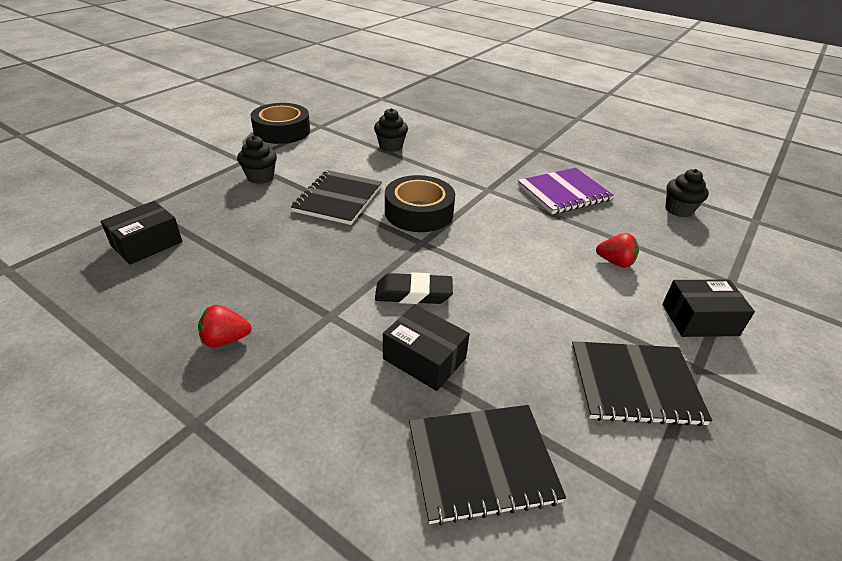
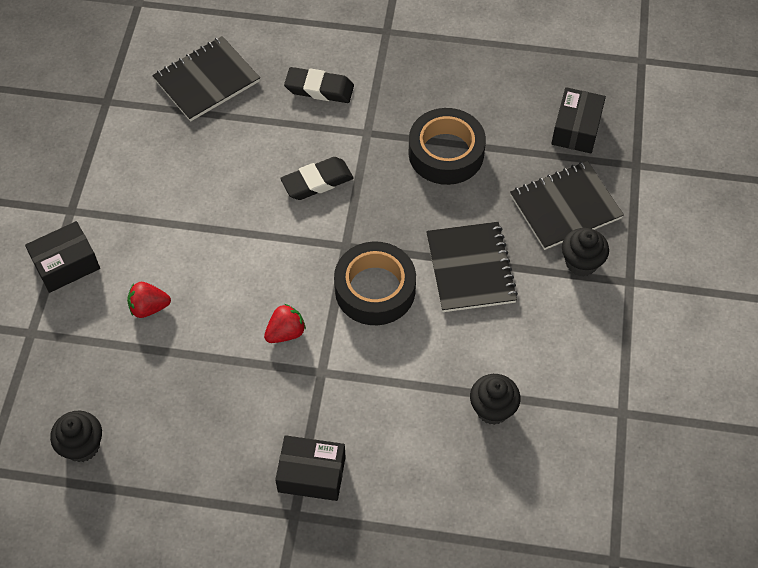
camera: 155 degrees right, 20 degrees up
(225, 340) = (422, 82): red strawberry -> red strawberry (285, 332)
(282, 131) = (655, 370): black tape -> black tape (446, 153)
(342, 383) = (319, 89): none -> black eraser
(424, 358) = (276, 129): black box -> black box (311, 474)
(563, 193) = (229, 412): purple notebook -> none
(634, 384) = (118, 175): black notebook -> black notebook (565, 207)

